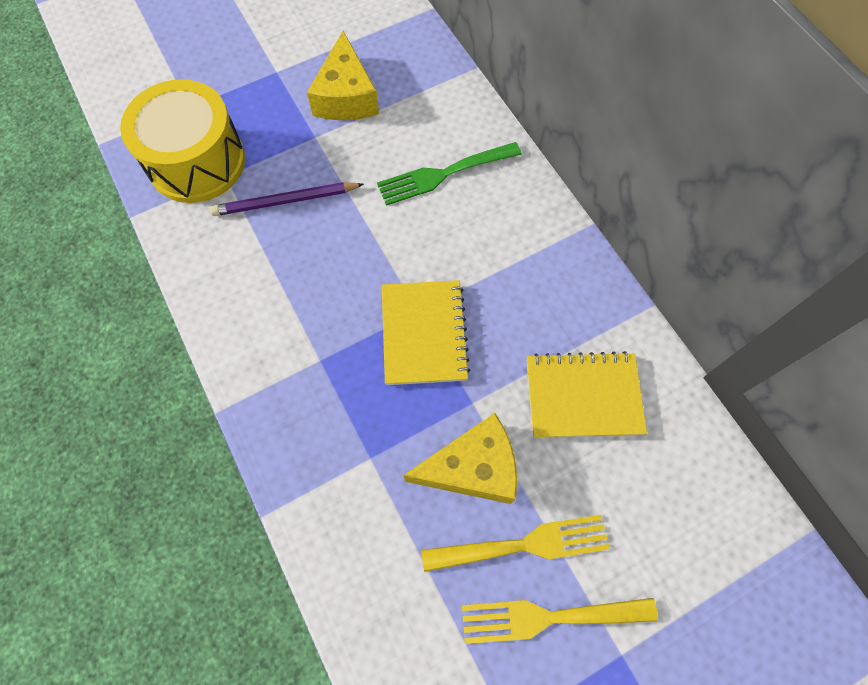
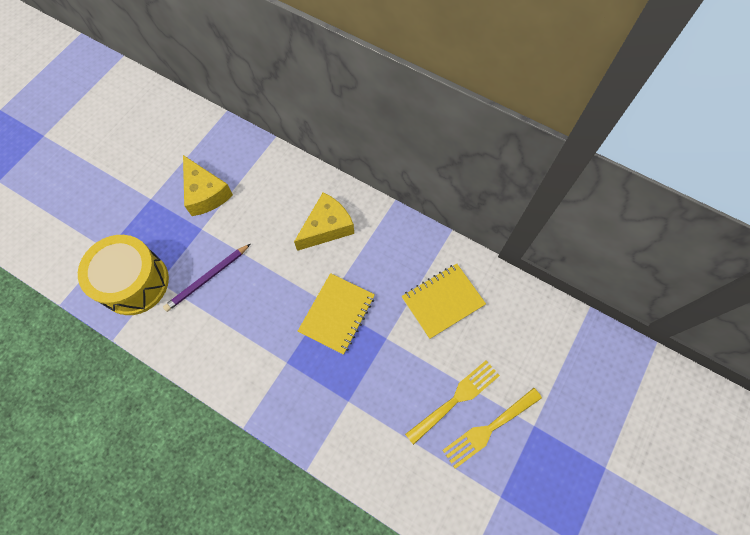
camera: 30 degrees left, 0 degrees up
(423, 333) = (337, 314): yellow notebook -> yellow notebook turned 60 degrees clockwise
(443, 174) = (294, 213): green fork -> none
(472, 468) = (406, 374): yellow cheese -> yellow cheese (327, 227)

